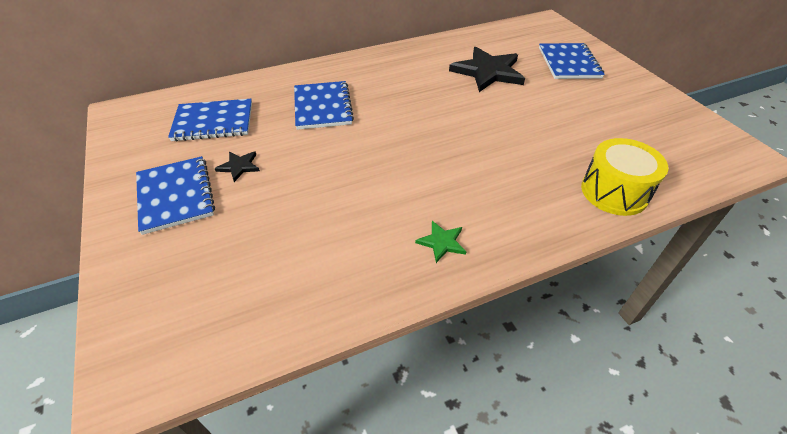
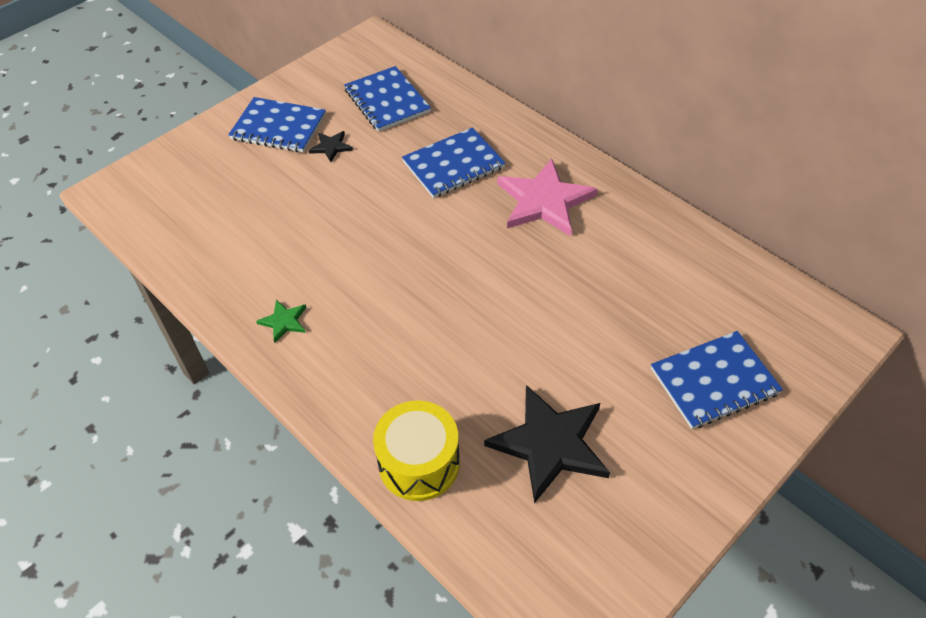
camera: 70 degrees right, 5 degrees up
(175, 196) = (278, 127): blue notebook -> blue notebook turned 60 degrees clockwise
(391, 79) = (544, 201): none -> pink star
(488, 72) = (623, 290): black star -> black star (550, 444)

